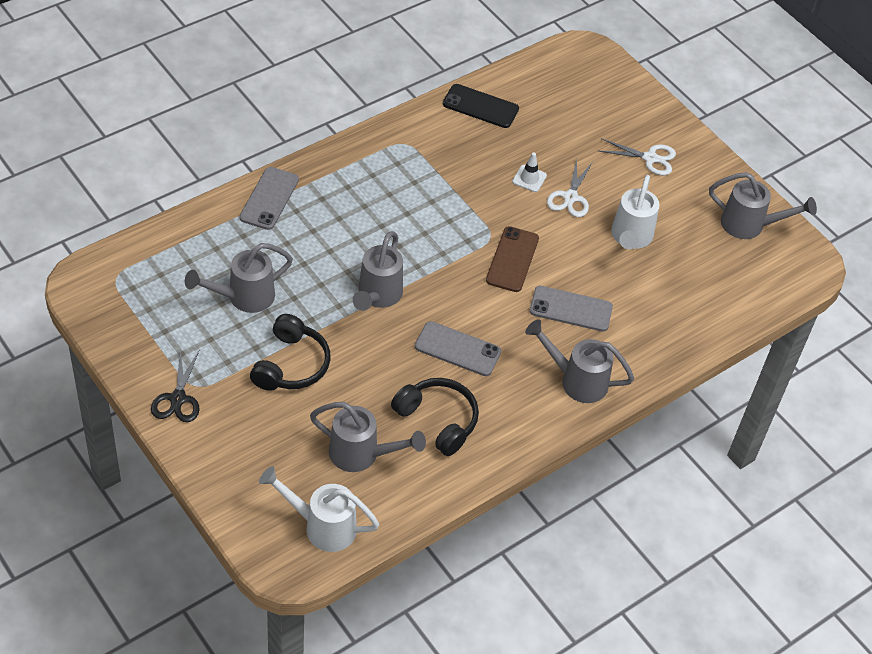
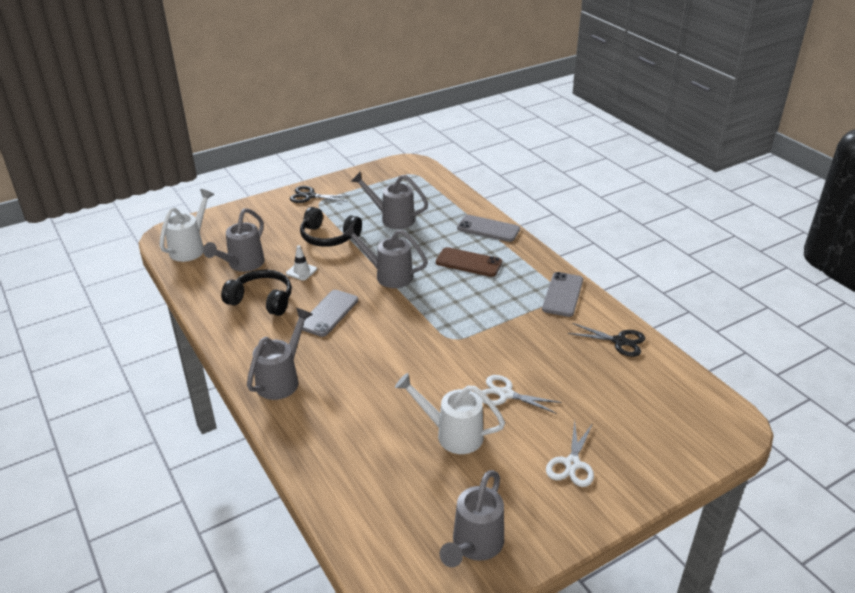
camera: 100 degrees right, 15 degrees down
(243, 297) = (392, 218): grey watering can -> grey watering can turned 45 degrees counterclockwise
(438, 420) = (262, 300): black headphones -> black headphones turned 120 degrees counterclockwise
(480, 106) = (620, 341): black phone -> black scissors
(512, 259) = (425, 349): brown phone -> brown phone (468, 262)
(529, 178) = (527, 367): white traffic cone -> white traffic cone (301, 271)
(571, 309) = (363, 382): grey phone -> grey phone (562, 294)

